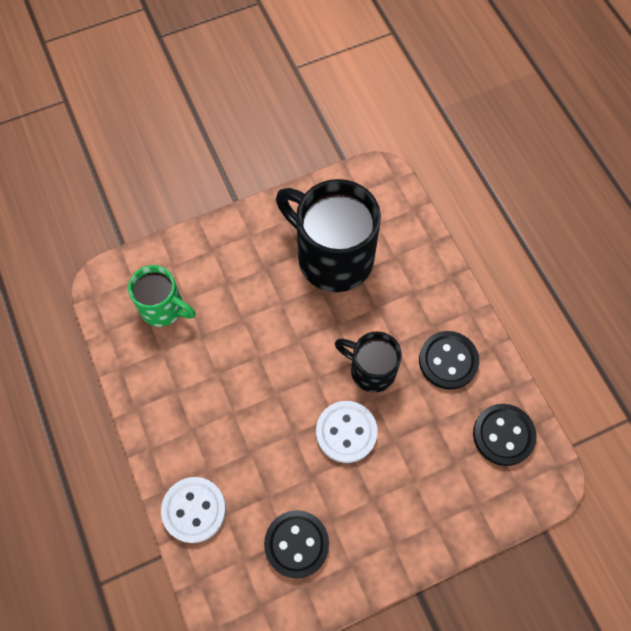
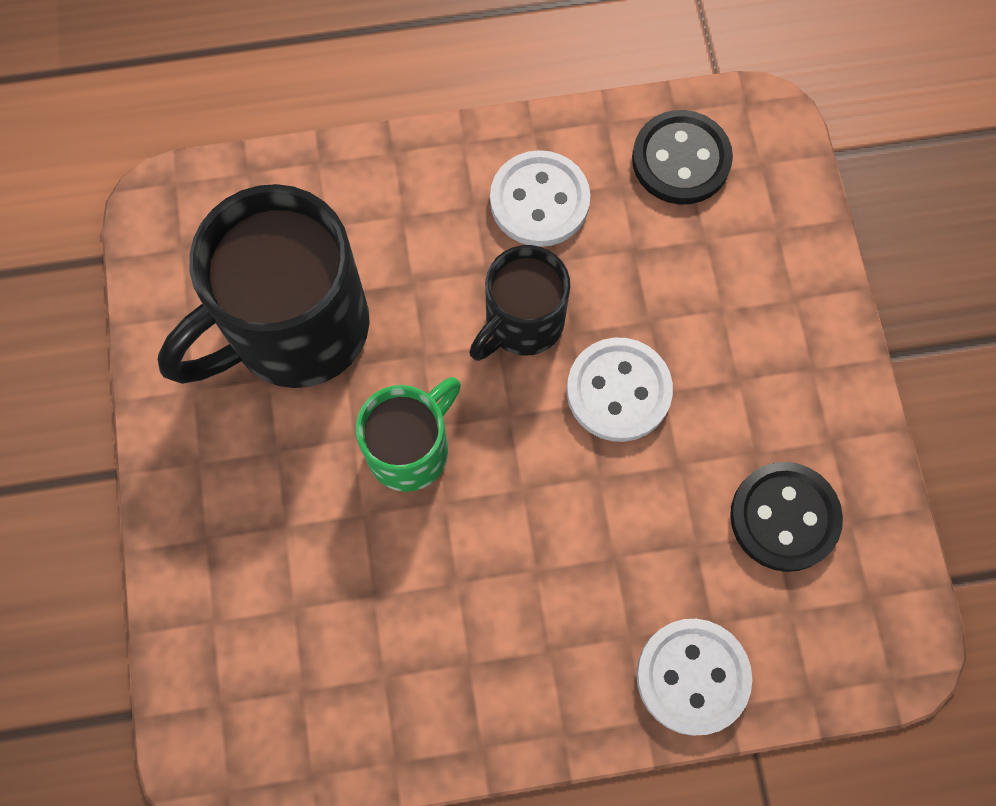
camera: 75 degrees left, 5 degrees up
(163, 308) = (298, 655): green mug -> green mug (410, 449)
(448, 361) = (539, 201): black button -> white button

